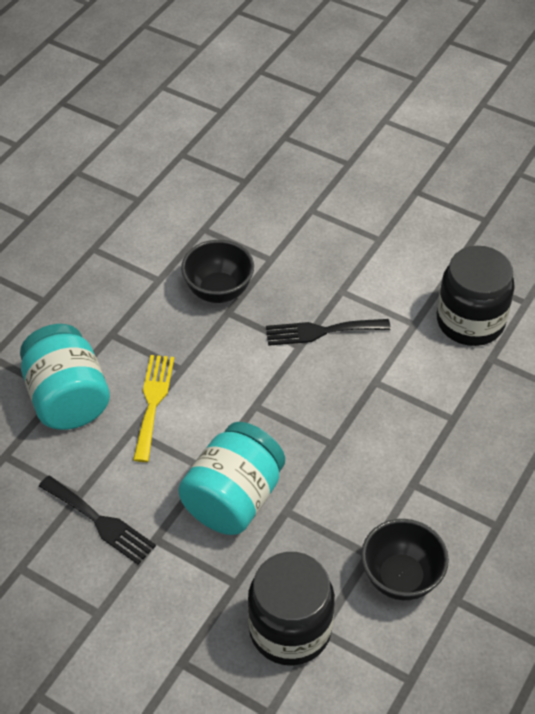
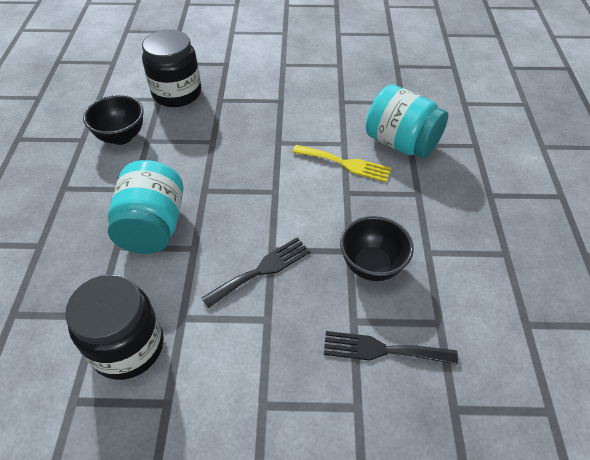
camera: 150 degrees right, 0 degrees up
(100, 522) = (317, 95): black fork -> black fork (382, 349)
(153, 402) = (345, 164): yellow fork -> yellow fork turned 45 degrees counterclockwise
(233, 498) = (249, 134): turquoise jar -> turquoise jar (153, 227)

